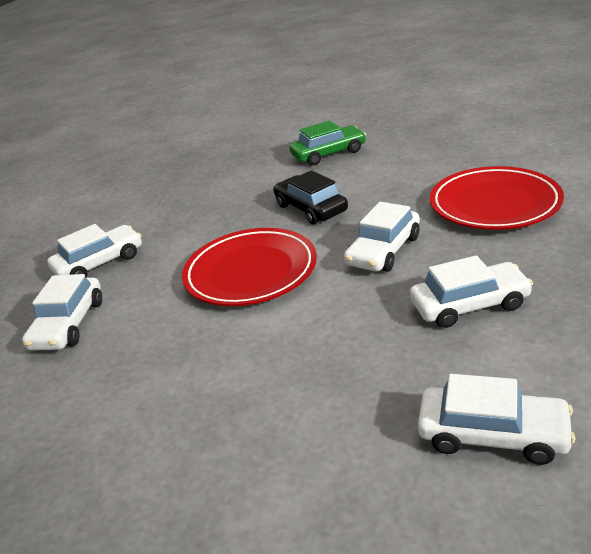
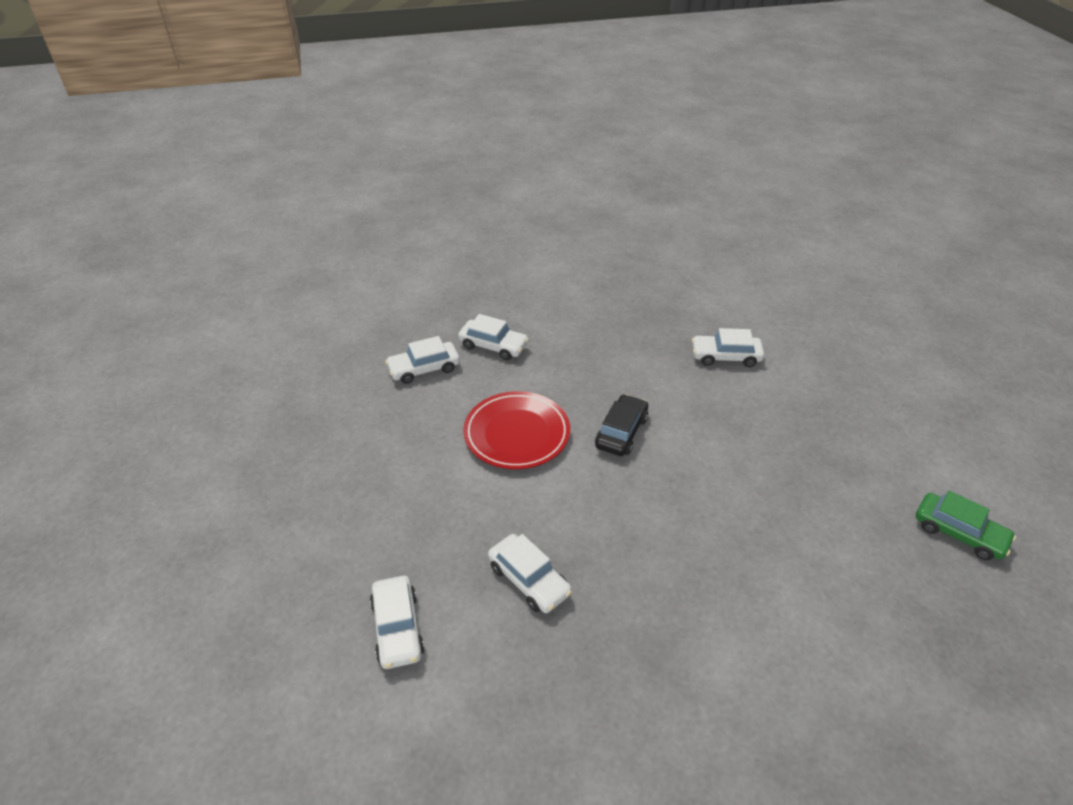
camera: 55 degrees right, 10 degrees up
(329, 154) = (723, 406): green car -> green car (959, 533)
(383, 250) = (579, 503): white car -> white car (725, 356)
(494, 204) = (689, 558): red plate -> none

